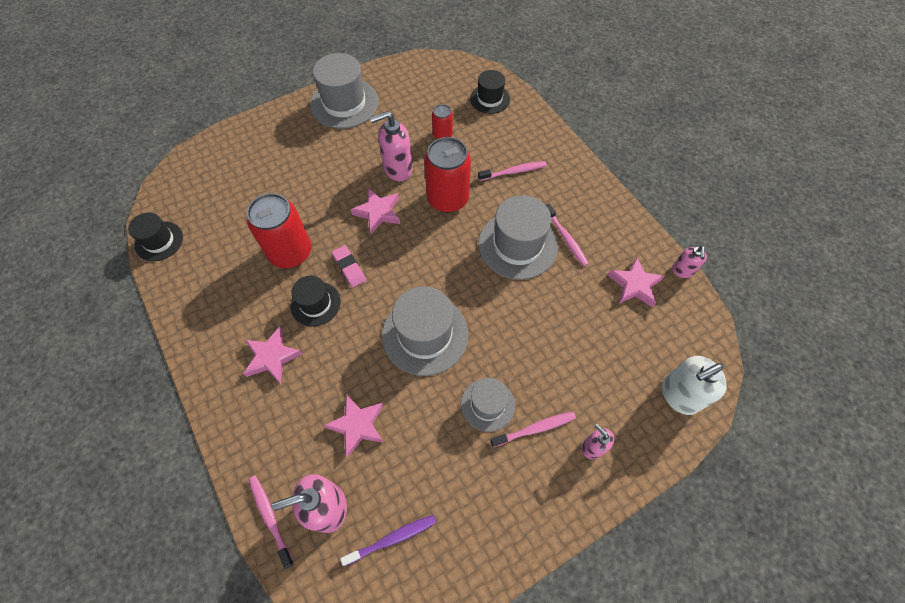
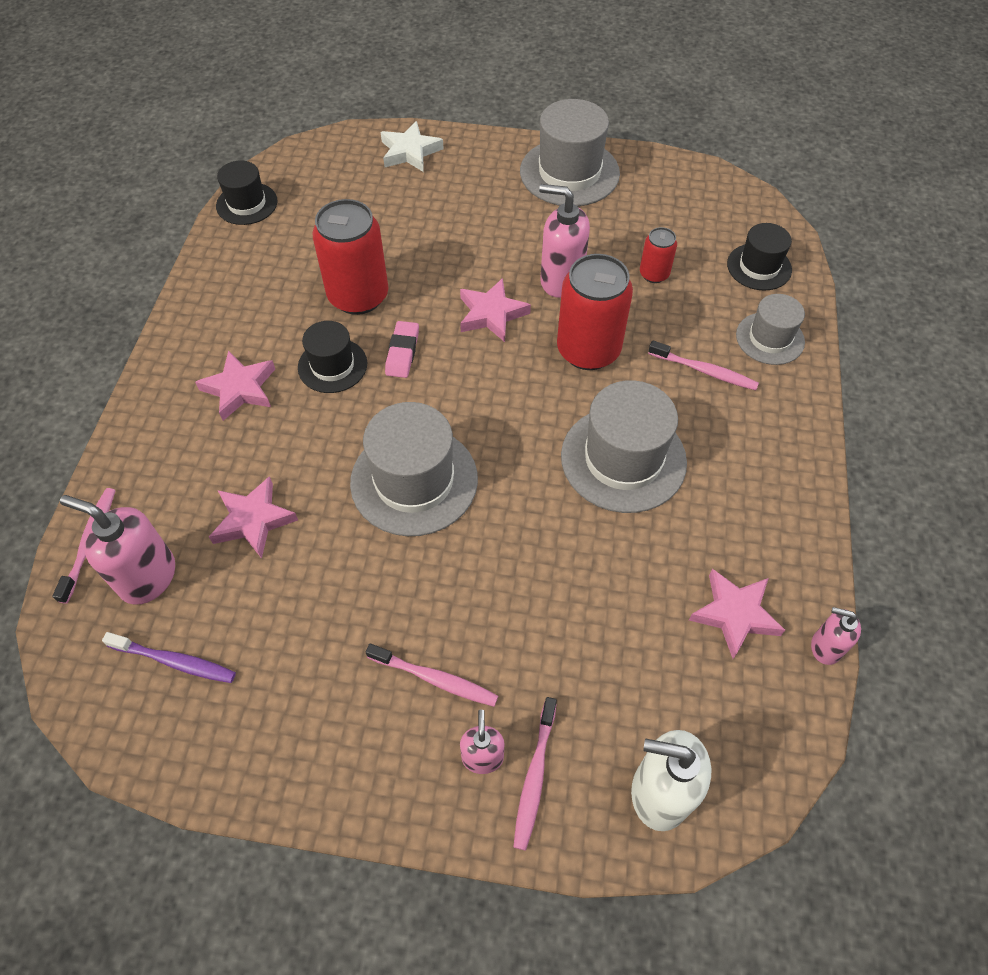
camera: 40 degrees right, 5 degrees down
(236, 145) = (410, 152): none -> white star
(487, 404) = (408, 608): grey hat -> grey hat (770, 338)
(566, 238) = (696, 493): pink toothbrush -> pink toothbrush (534, 777)
(682, 271) = (825, 647): pink soap dispenser -> pink soap dispenser turned 60 degrees clockwise

